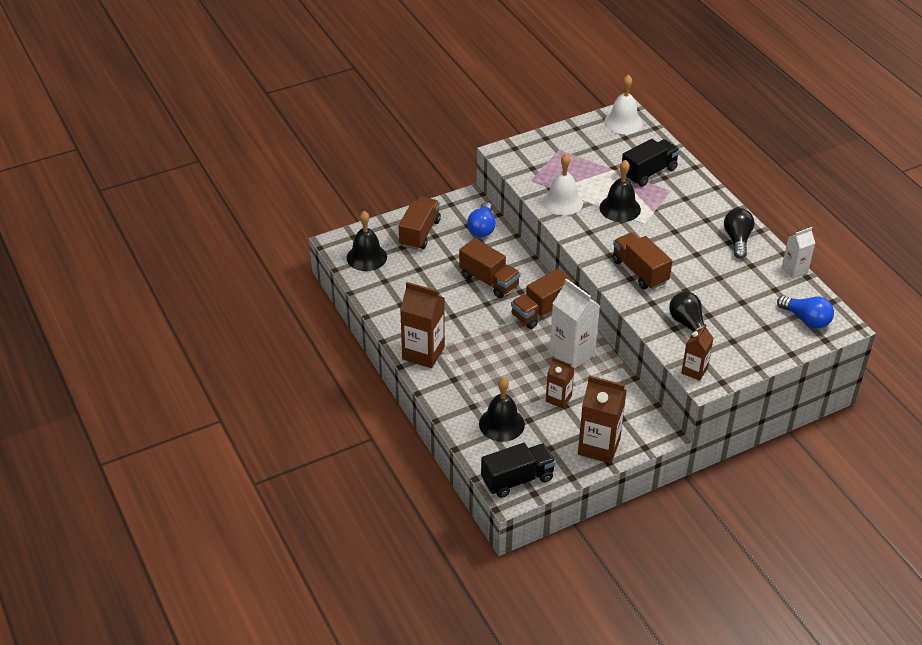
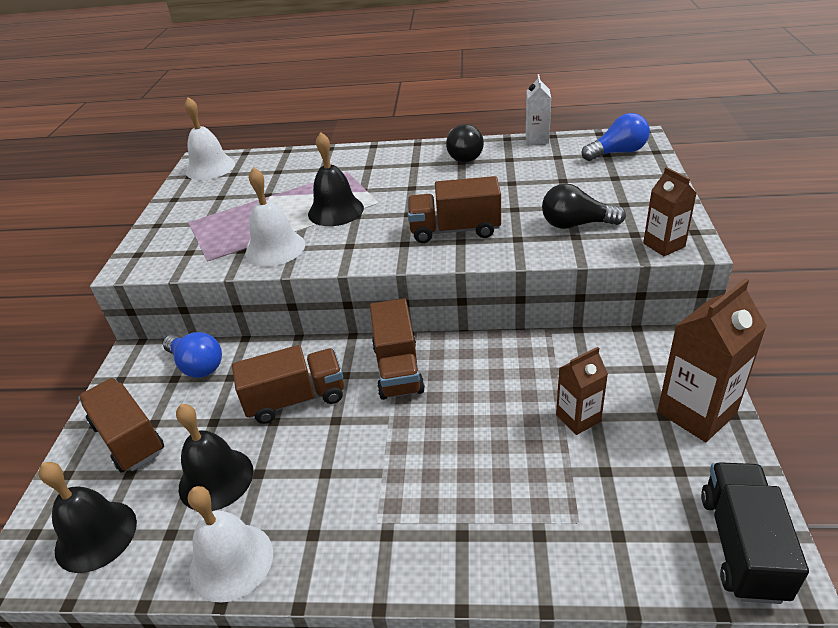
camera: 55 degrees left, 5 degrees down
(386, 308) = (231, 561): none -> white bell
(423, 353) = (373, 553): brown carton -> none
(501, 424) = (600, 511): black bell -> black bell (216, 479)
(572, 354) = (498, 370): white carton -> none
(648, 172) = (304, 176): black truck -> none
(737, 240) = (463, 156): black light bulb -> black light bulb turned 135 degrees counterclockwise

